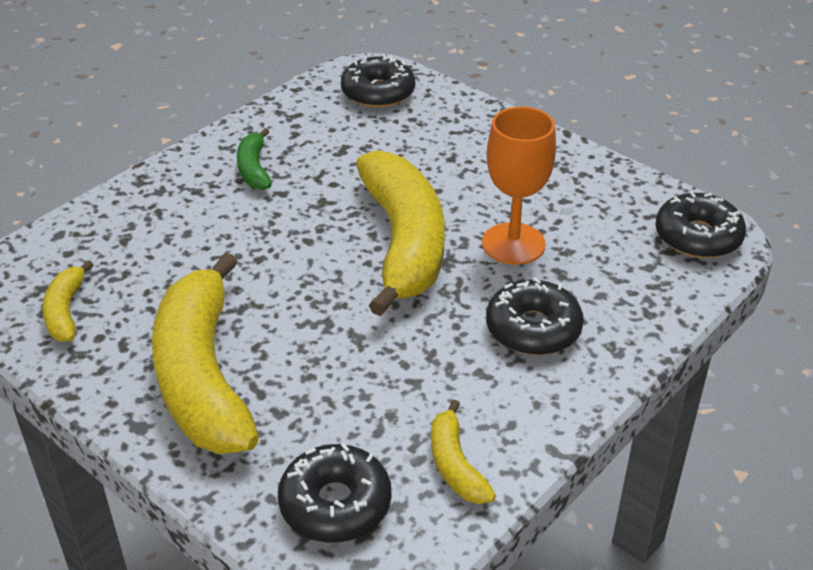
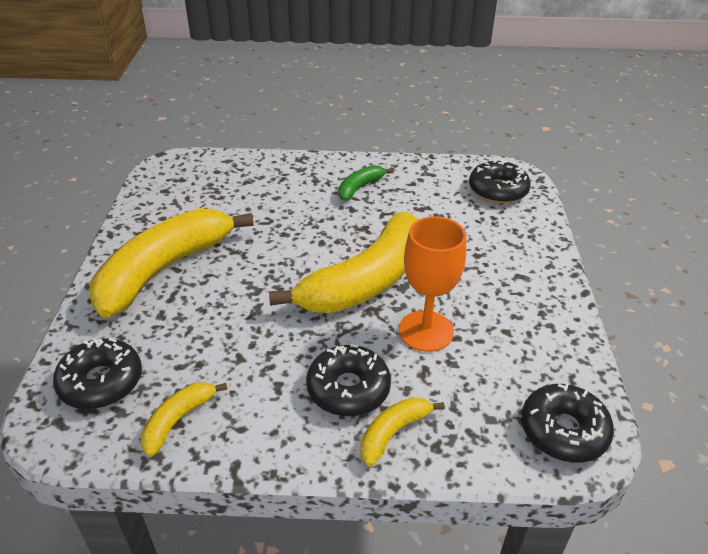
camera: 50 degrees right, 0 degrees up
(66, 311) = (171, 196): yellow banana -> yellow banana (393, 432)

